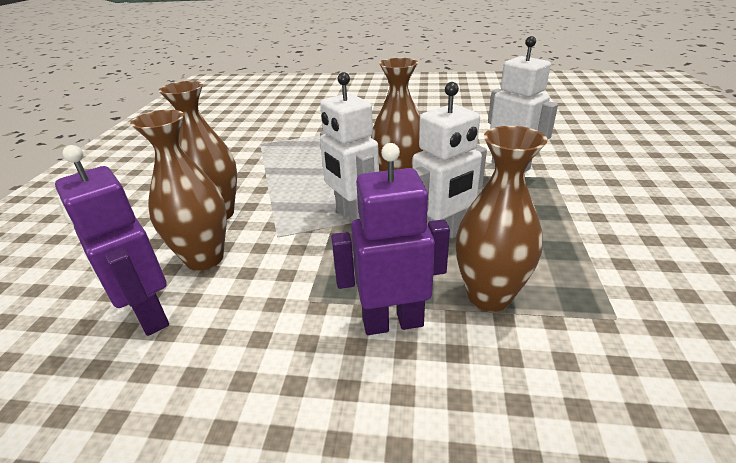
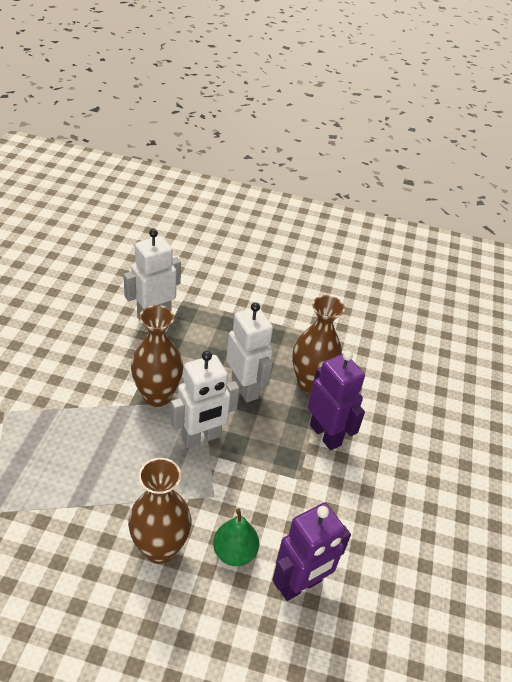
camera: 90 degrees left, 10 degrees up
(204, 259) = (234, 552): brown vase -> green pear
(392, 322) = (325, 435): purple robot -> purple robot turned 150 degrees clockwise

